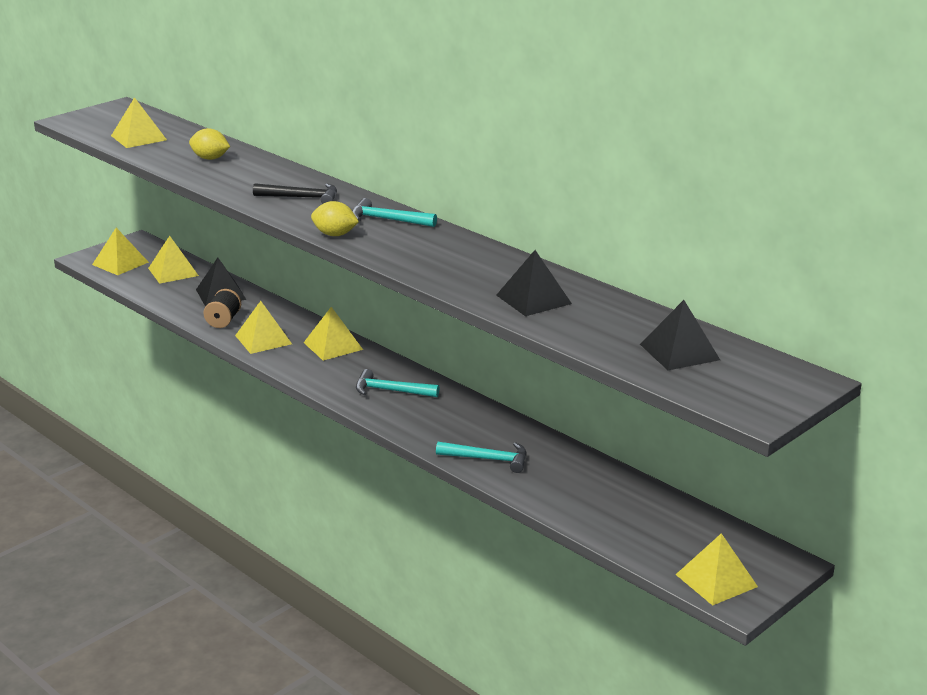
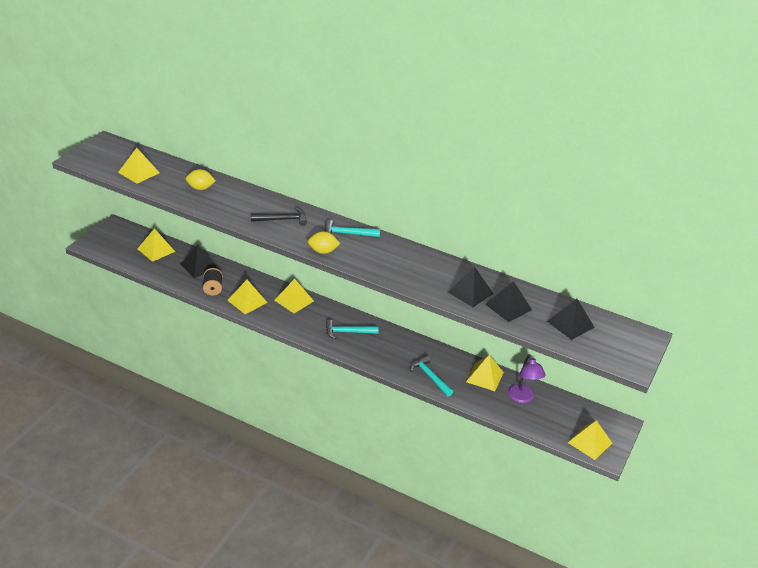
camera: 20 degrees left, 10 degrees up
(120, 263) = (115, 246): yellow pyramid -> yellow pyramid (484, 377)
(488, 459) = (430, 377): turquoise hammer -> turquoise hammer turned 120 degrees counterclockwise
(585, 321) = (508, 307): none -> black pyramid
(629, 506) = (523, 398): none -> purple lamp

